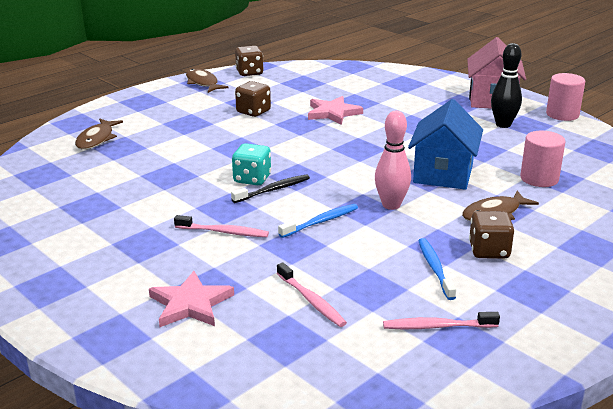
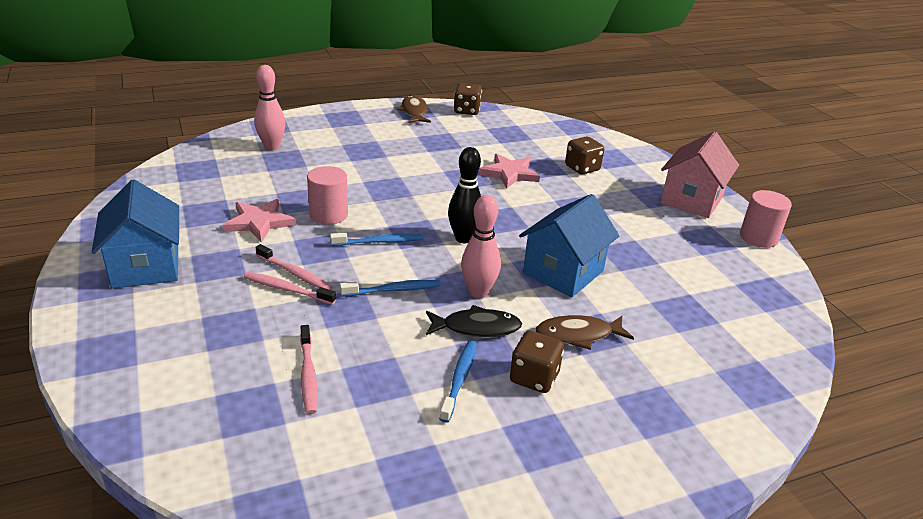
camera: 20 degrees right, 5 degrees up
(77, 263) = (146, 266): none -> blue house
(97, 139) = (272, 146): brown fish -> pink bowling pin
(190, 304) = (199, 340): pink star -> pink star (259, 222)
(252, 179) = (370, 224): turquoise dice -> none
(253, 112) = (434, 153): brown dice -> brown dice (582, 168)
(273, 190) = (379, 242): black toothbrush -> blue toothbrush
(413, 230) = (476, 327): none -> black fish
(437, 326) = (403, 448): pink toothbrush -> pink toothbrush (287, 289)
(503, 124) = (679, 232): black bowling pin -> black bowling pin (464, 238)
(539, 179) = (664, 308): pink cylinder -> pink cylinder (328, 215)

